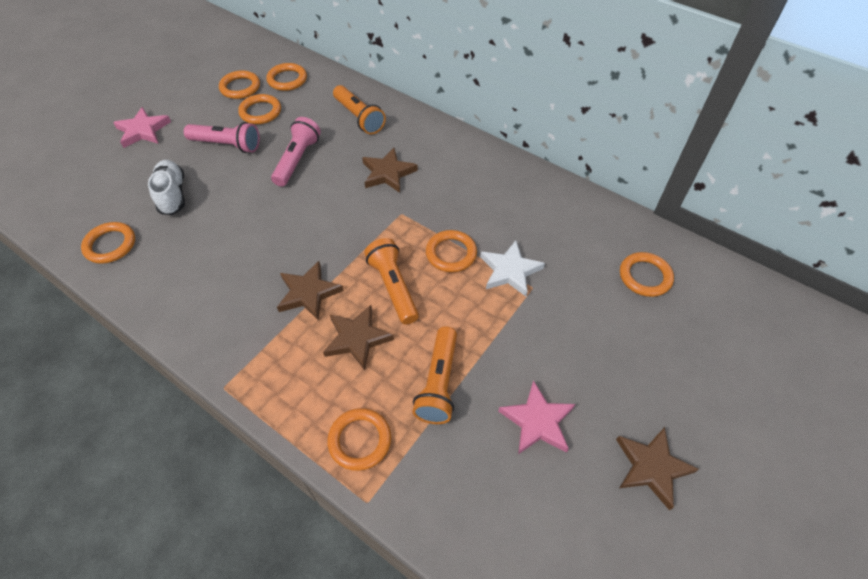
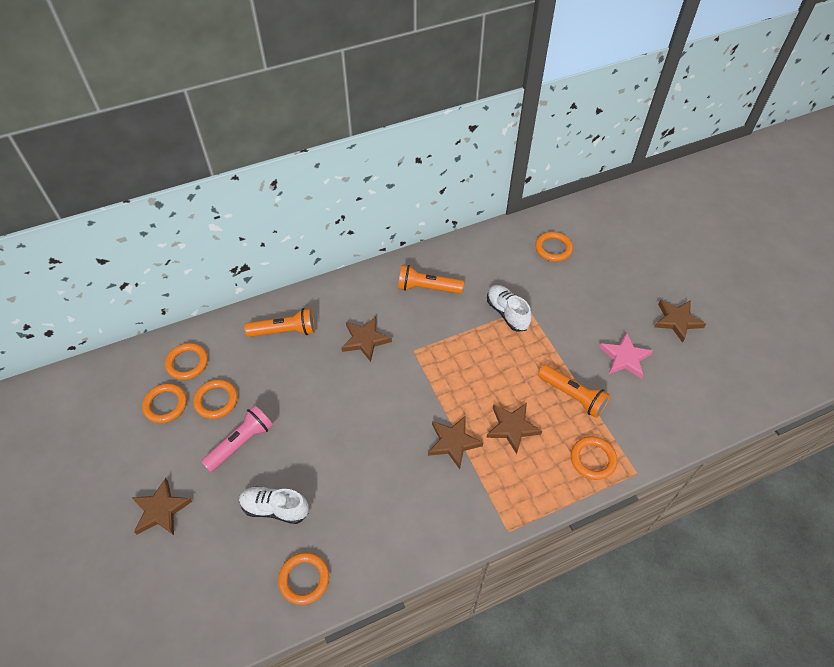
camera: 60 degrees left, 0 degrees up
(143, 130) = (161, 510): pink star -> brown star
(297, 160) = (303, 395): pink flashlight -> none
(393, 287) = (480, 386): orange flashlight -> orange flashlight (427, 288)
(451, 253) = (471, 338): orange ring -> none
(510, 271) = (507, 313): white star -> white shoe

